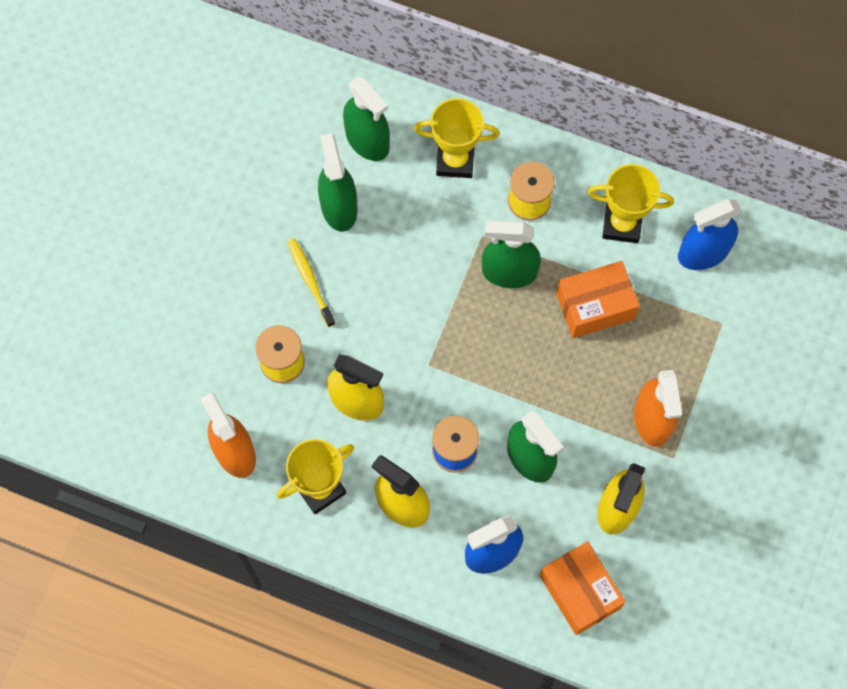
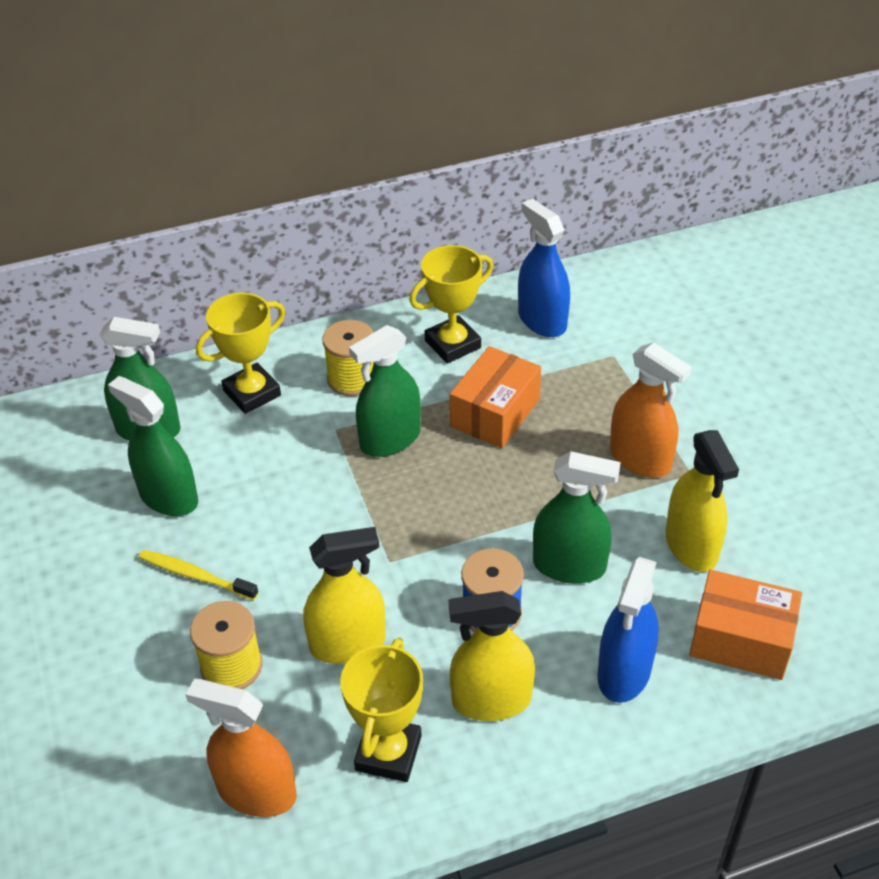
camera: 40 degrees left, 25 degrees down
(703, 253) = (542, 320): blue spray bottle -> blue spray bottle turned 120 degrees clockwise

